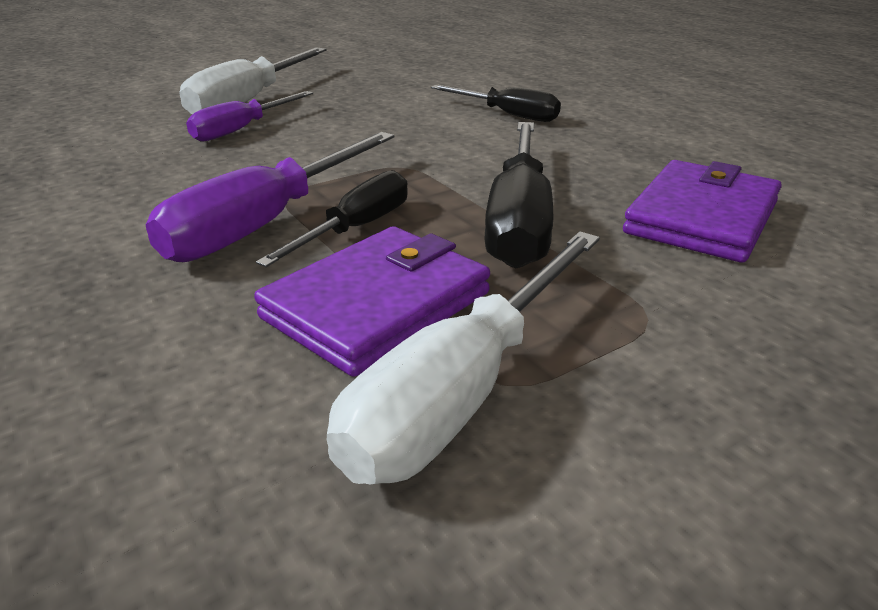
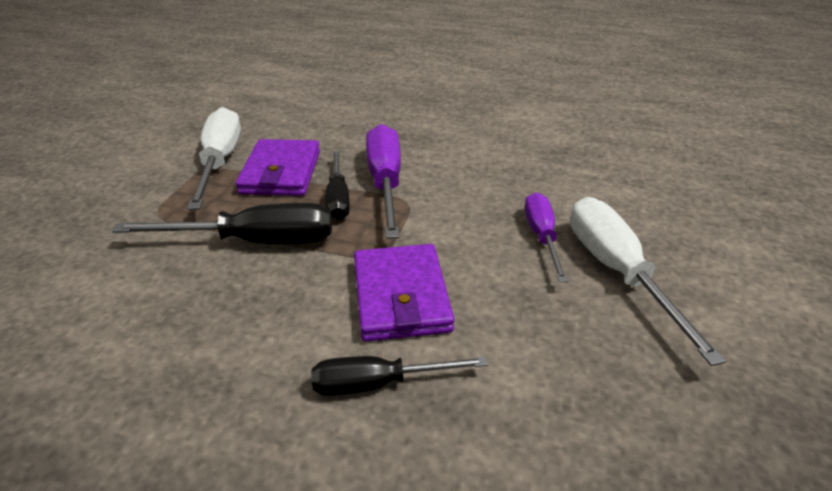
camera: 140 degrees right, 5 degrees up
(518, 221) = (255, 242): black screwdriver -> black screwdriver turned 120 degrees clockwise
(702, 218) = (132, 299): purple wallet -> purple wallet (400, 296)

